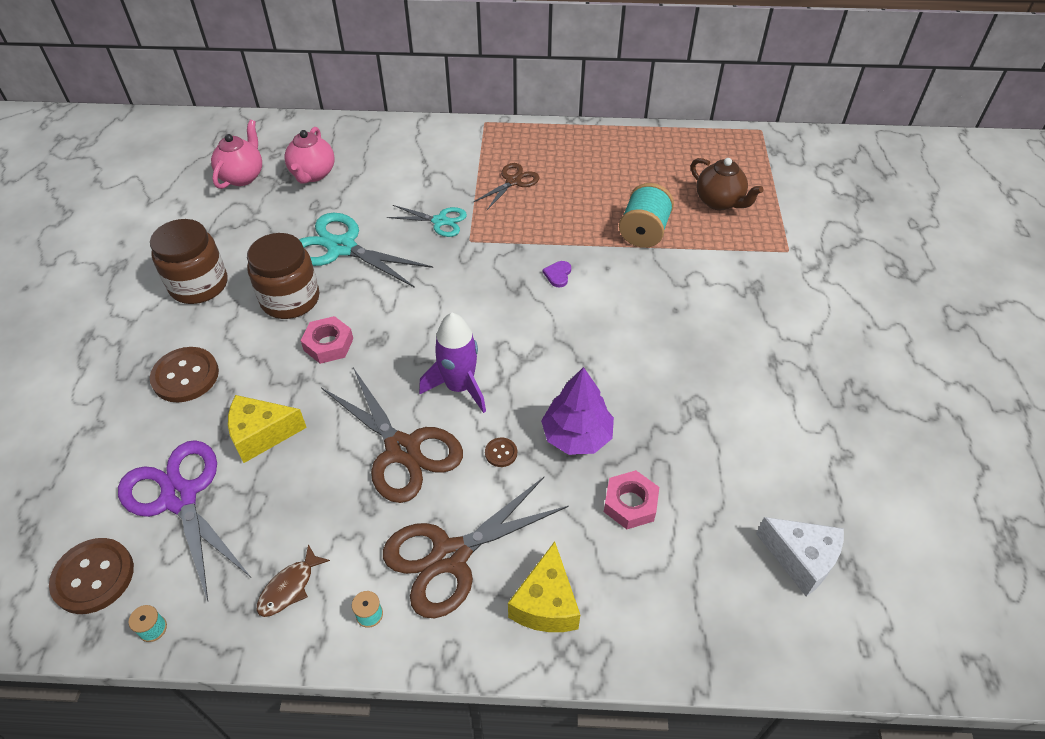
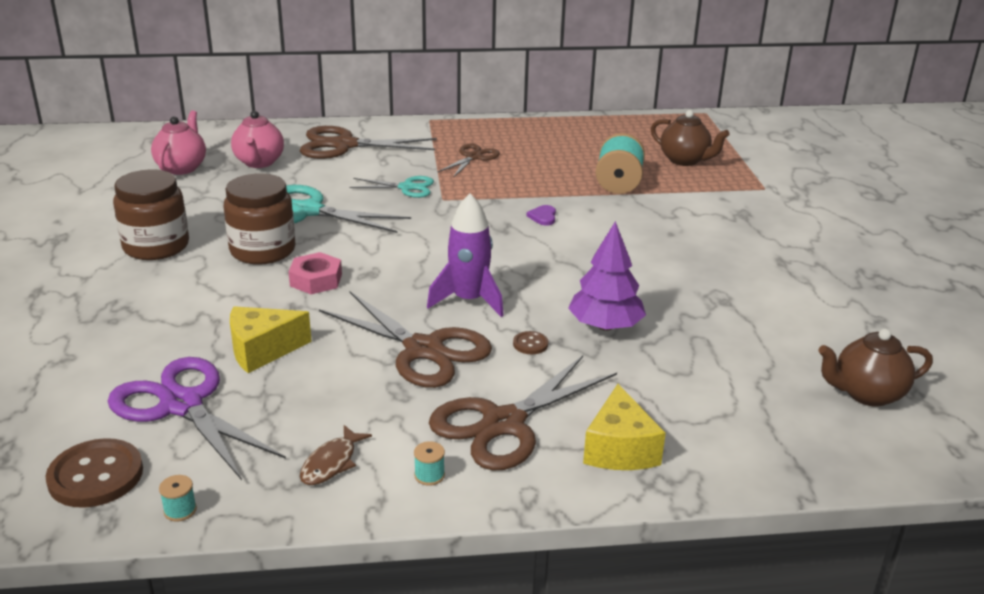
camera: 10 degrees left, 20 degrees down
(185, 376) = (161, 313): brown button -> none
(396, 155) = (344, 145): none -> brown scissors
(630, 503) = (679, 369): pink nut -> none
(801, 559) = (866, 394): white cheese -> brown teapot

